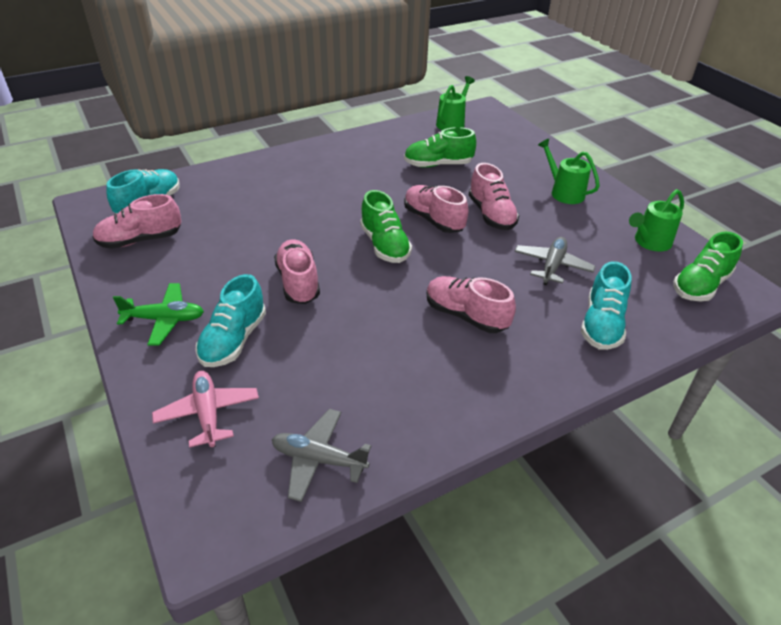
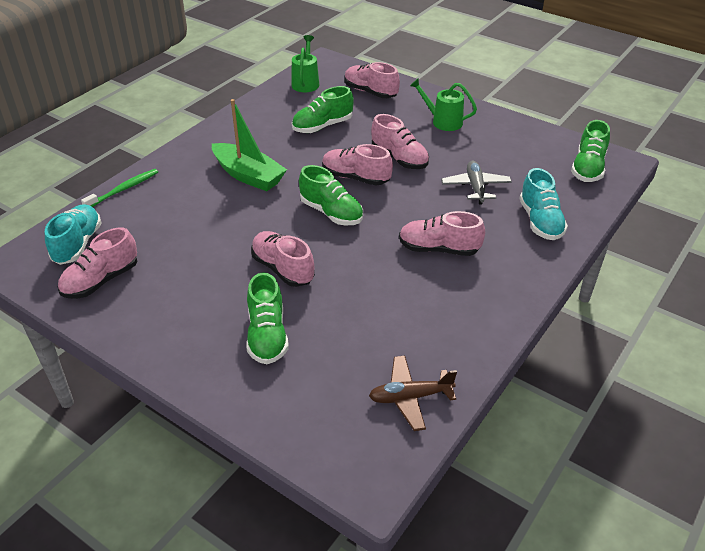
camera: 25 degrees left, 0 degrees up
(165, 319) = (190, 341): green plane -> none
(208, 413) = (295, 400): pink plane -> none
(222, 170) = (123, 189): none -> green toothbrush
(234, 340) = (267, 335): turquoise shoe -> green shoe
(318, 459) = (410, 397): grey plane -> brown plane
(335, 189) = (248, 175): none -> green boat
(508, 146) = (370, 92): none -> pink shoe
(649, 242) = (533, 145): green watering can -> none

